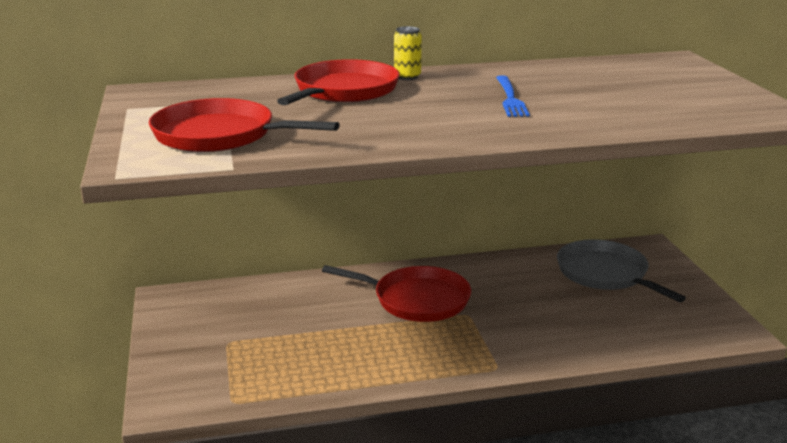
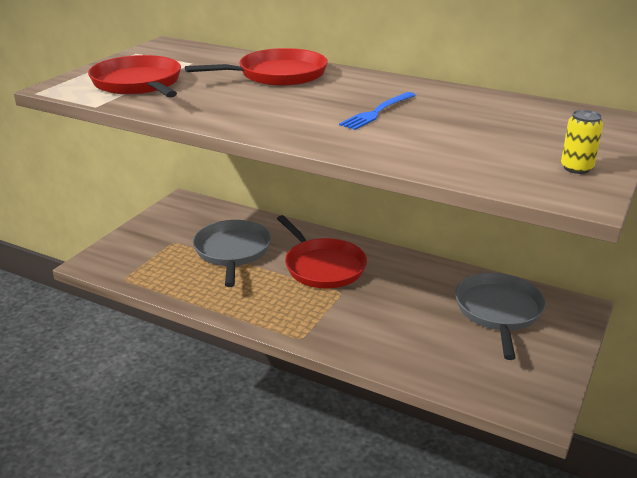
camera: 40 degrees right, 5 degrees up
(308, 324) = (232, 251): none -> grey pan
(407, 77) = (346, 75): yellow can -> yellow can (576, 168)

